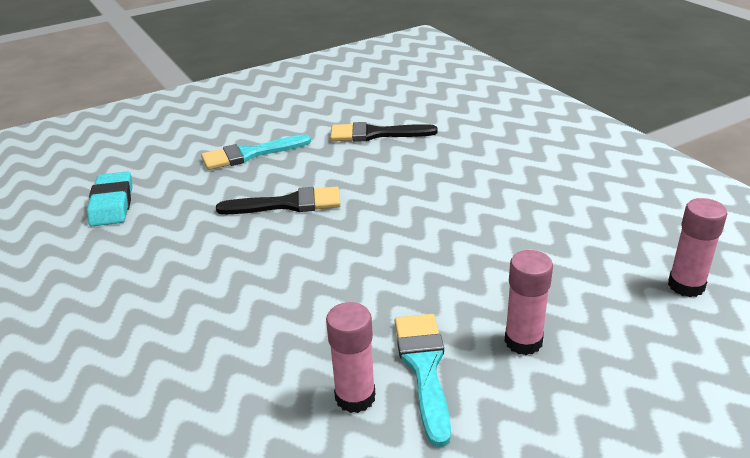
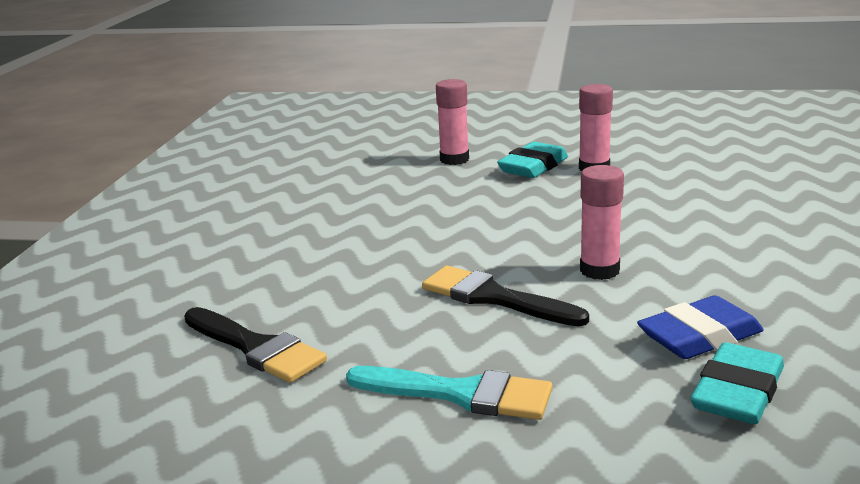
camera: 140 degrees left, 10 degrees down
(143, 227) = (699, 337): none -> blue eraser
(424, 368) = (533, 167): turquoise brush -> turquoise eraser
(686, 285) = (310, 151): pink glue stick -> pink glue stick (599, 270)

